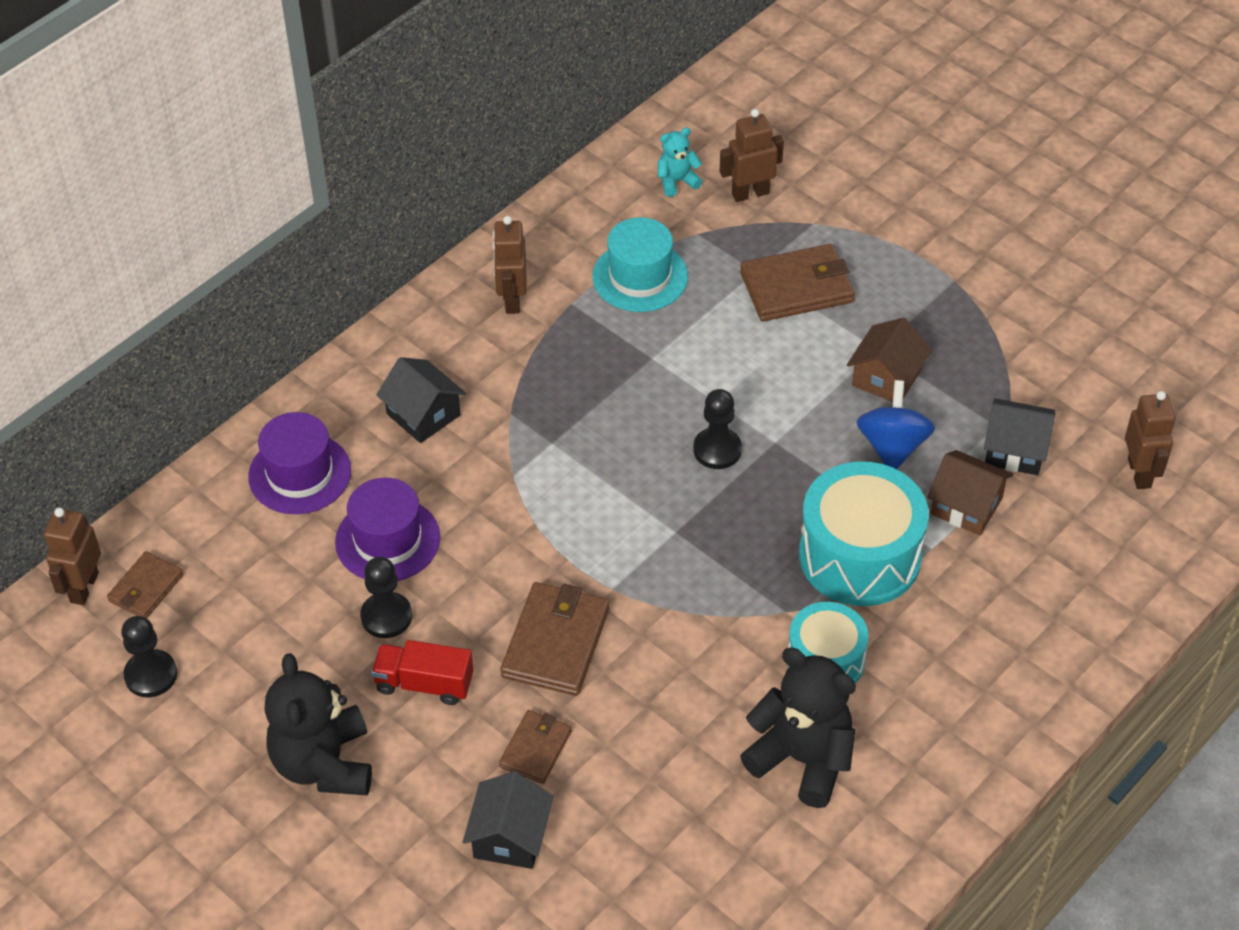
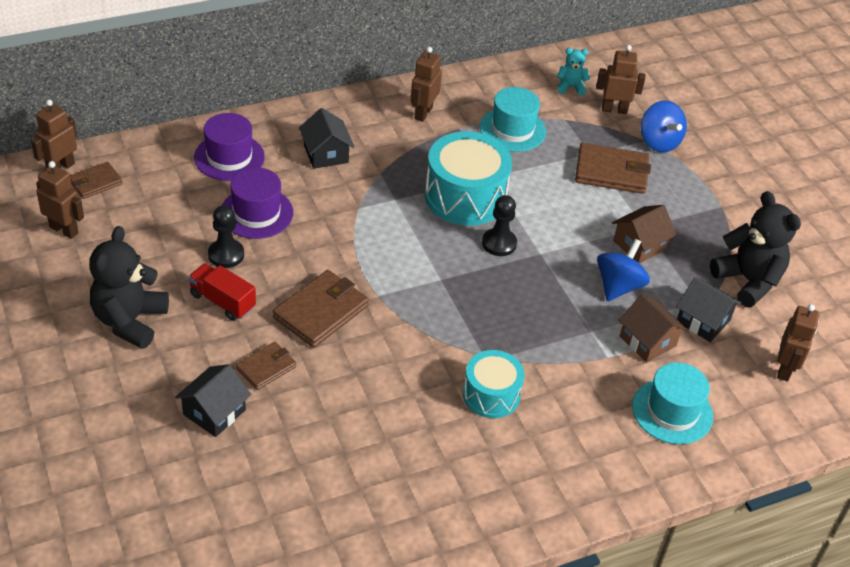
camera: 20 degrees right, 5 degrees down
(151, 675) = (64, 230): black pawn -> brown robot
(802, 759) = (437, 448): black teddy bear -> black teddy bear (748, 281)
(830, 218) = (659, 142): none -> blue spinning top
(860, 556) = (555, 341): turquoise drum -> turquoise drum (465, 196)
(1043, 586) = (672, 411): none -> turquoise hat

